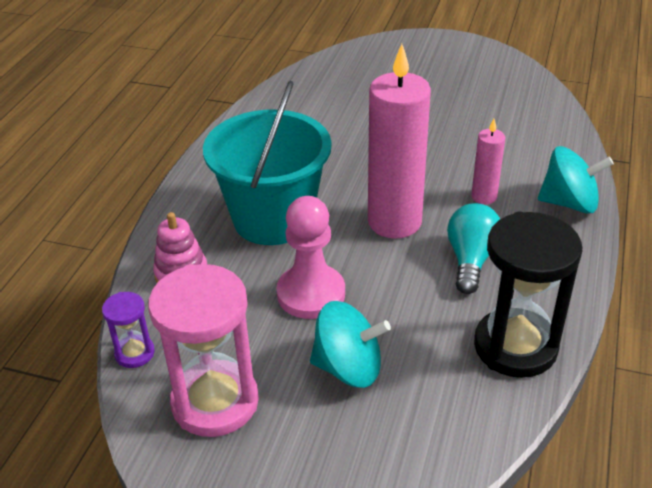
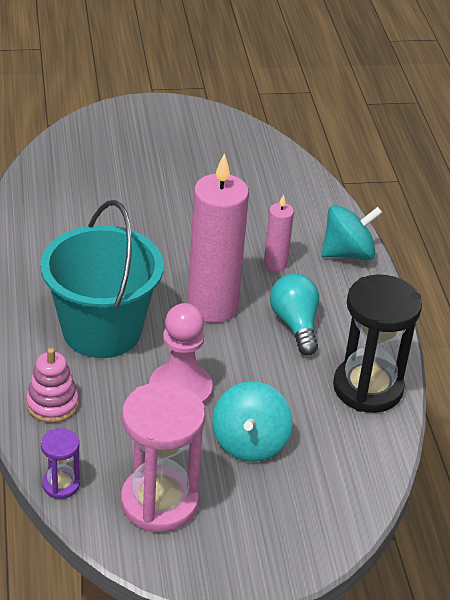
camera: 30 degrees left, 0 degrees up
(348, 368) = (250, 442): turquoise spinning top -> turquoise spinning top turned 120 degrees clockwise

